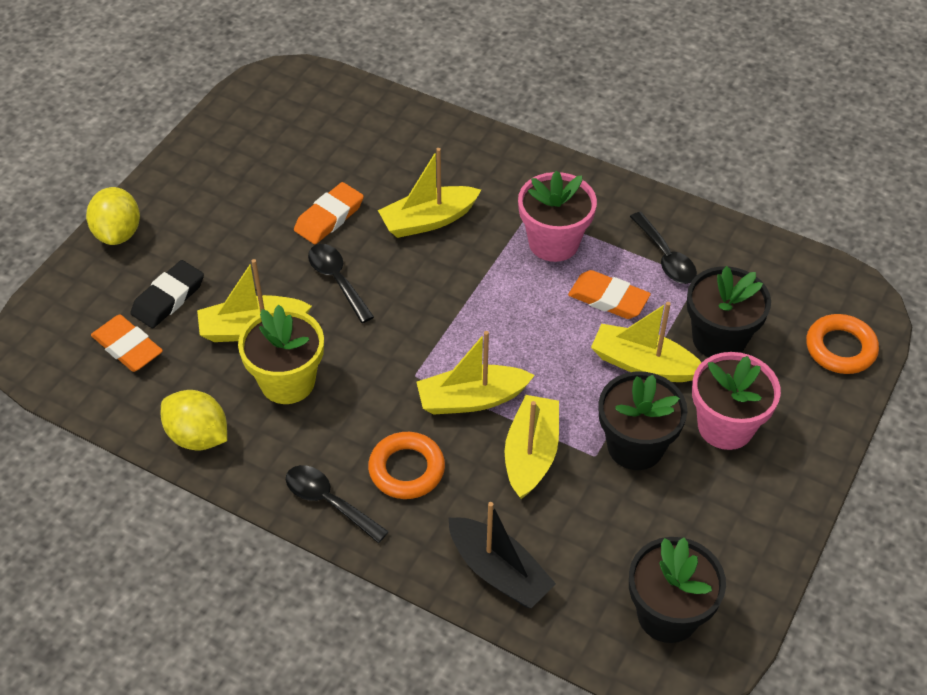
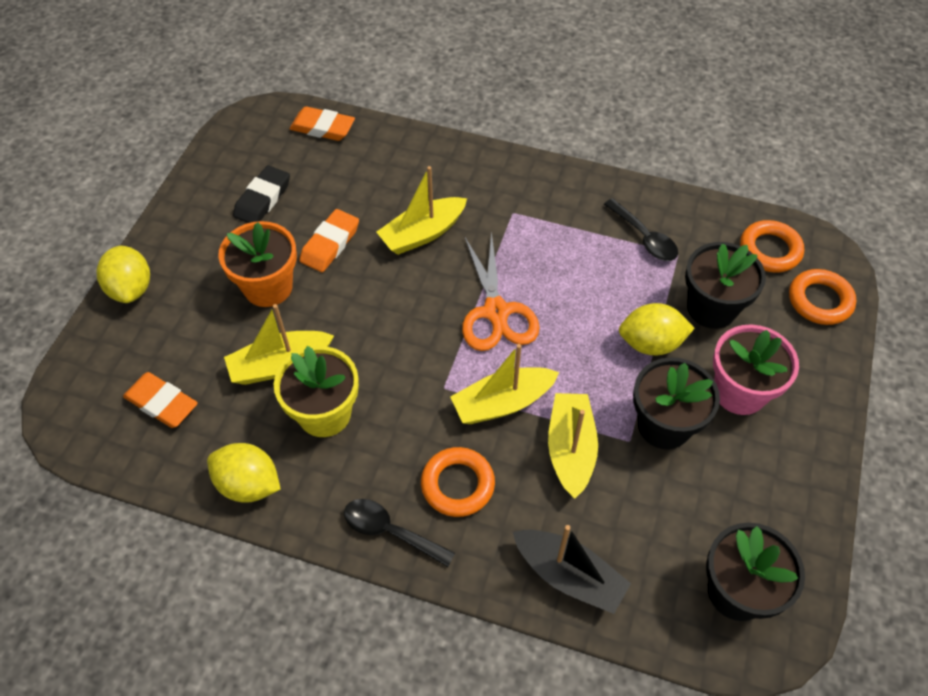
camera: 10 degrees left, 5 degrees up
(168, 298) = (192, 347): black eraser -> black eraser (262, 199)
(256, 251) = (268, 287): none -> orange flower pot
(337, 280) = (350, 304): black spoon -> none
(486, 310) = (496, 312): none -> orange scissors
(553, 242) = (541, 238): pink flower pot -> none
(608, 299) = (603, 285): orange eraser -> orange eraser (322, 128)
(643, 364) = (651, 343): yellow boat -> yellow lemon
(800, 289) = (770, 250): none -> orange ring

